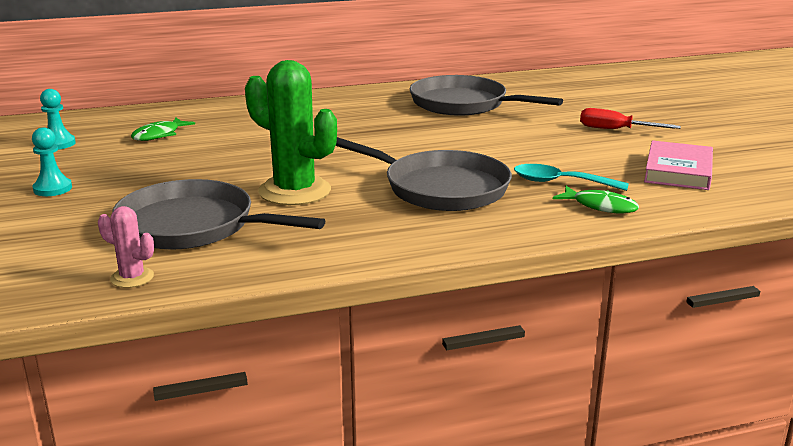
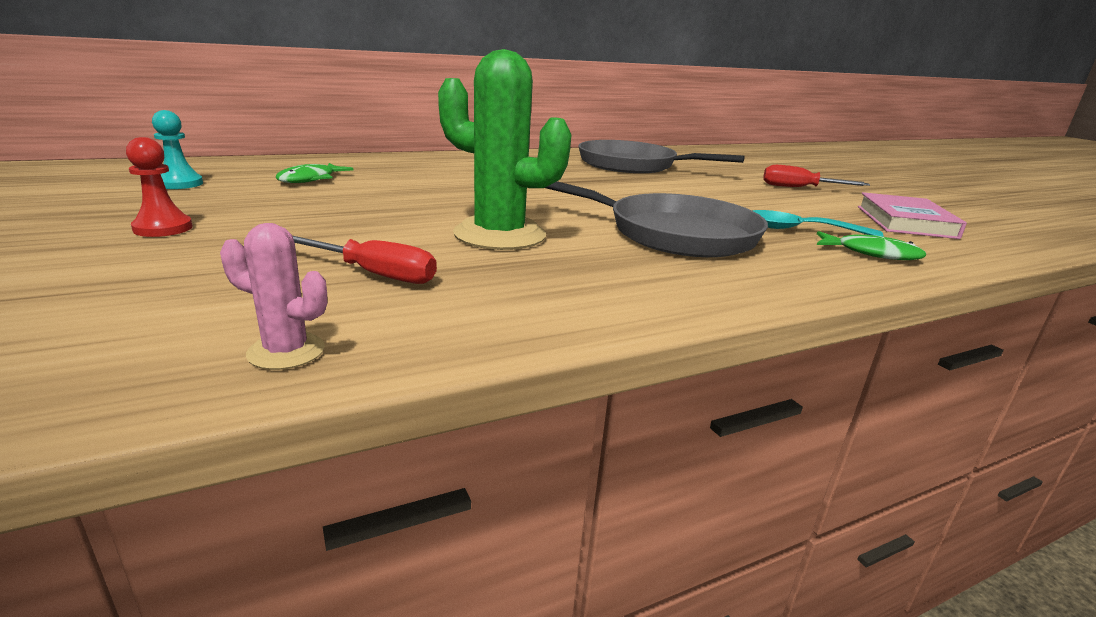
camera: 10 degrees left, 0 degrees up
(53, 189) = (163, 228): turquoise pawn -> red pawn
(192, 226) = (374, 274): grey pan -> red screwdriver

